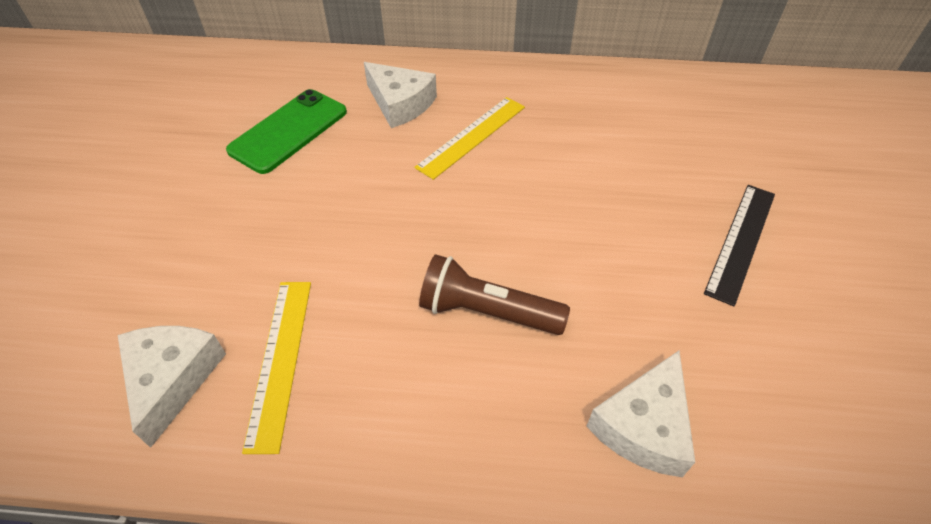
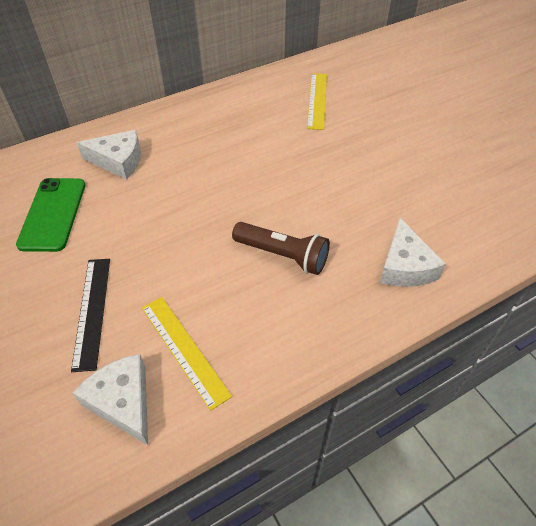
camera: 35 degrees left, 0 degrees up
(472, 136) = (185, 161): yellow ruler -> yellow ruler (317, 100)
(487, 312) = (282, 255): brown flashlight -> brown flashlight turned 135 degrees counterclockwise
(740, 241) = (380, 151): black ruler -> black ruler (92, 311)

